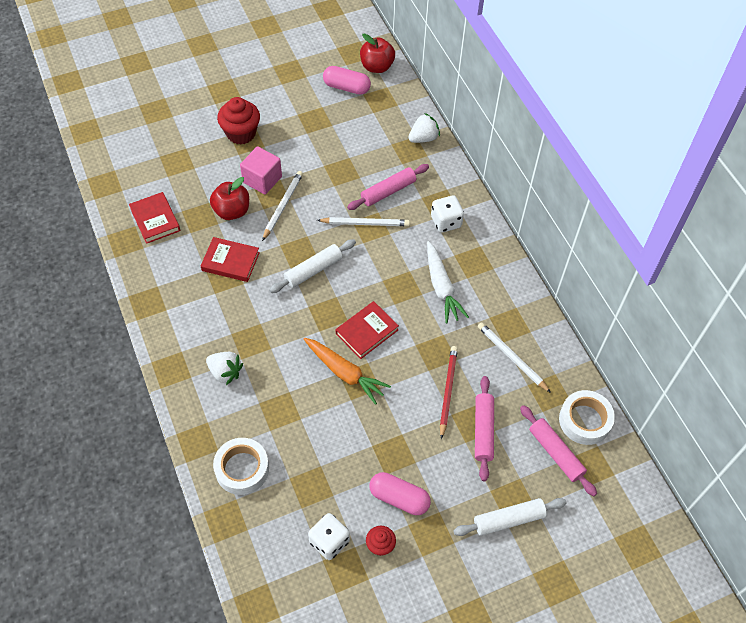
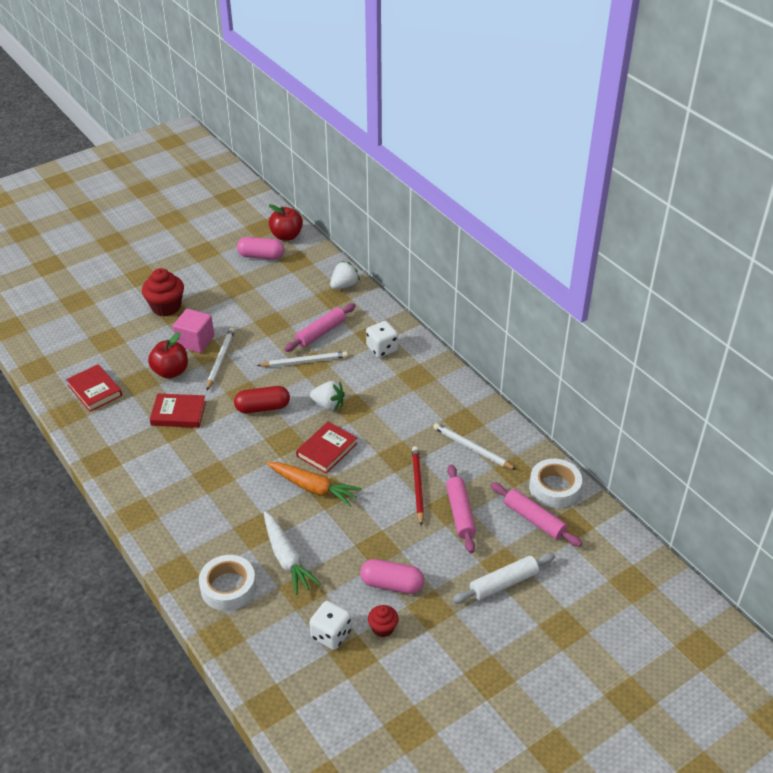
camera: 10 degrees left, 15 degrees down
(225, 372) = (193, 507): white strawberry -> white strawberry (328, 405)
(313, 270) = (262, 407): white rolling pin -> red capsule
(441, 287) = (390, 402): white carrot -> white carrot (287, 558)

